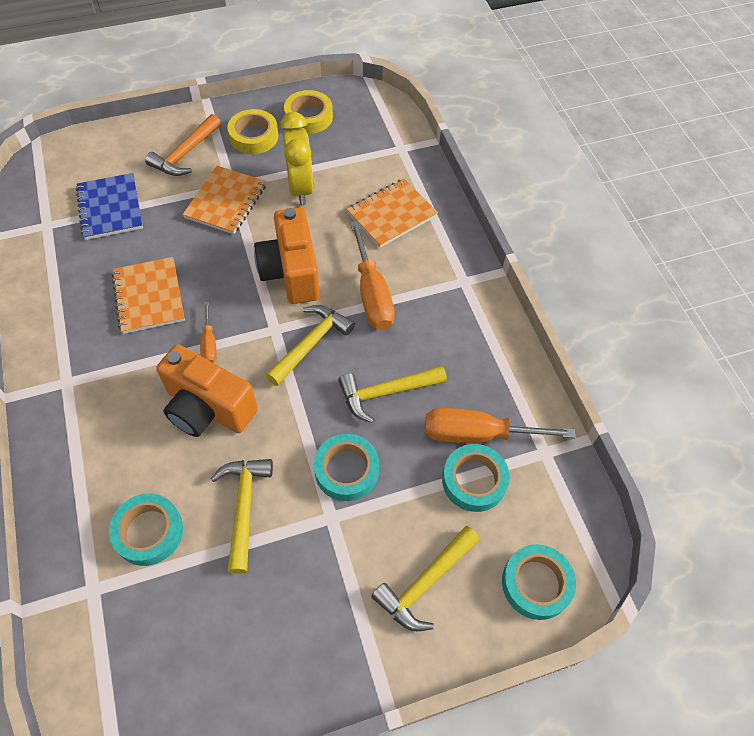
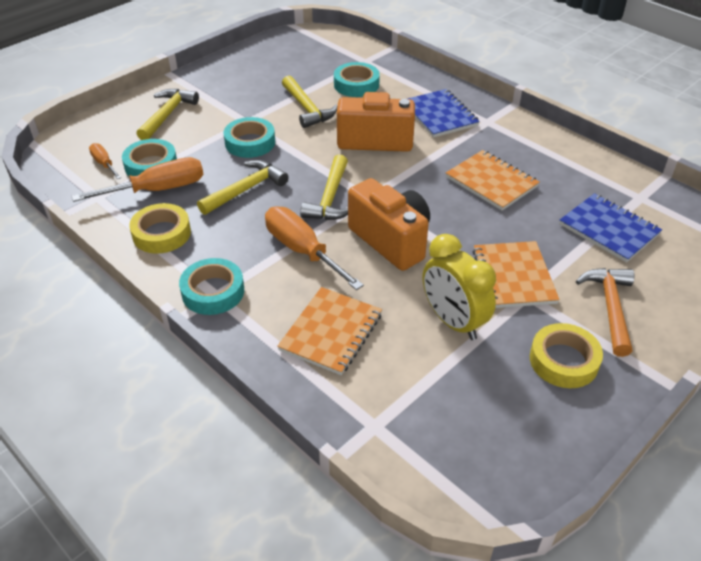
camera: 155 degrees right, 15 degrees down
(105, 417) = (439, 115): none -> blue notebook
(209, 343) = (411, 171): orange screwdriver -> orange screwdriver (104, 163)
(308, 117) = (528, 420): yellow tape -> yellow tape (161, 233)
(536, 584) = (90, 134): turquoise tape -> turquoise tape (213, 292)

